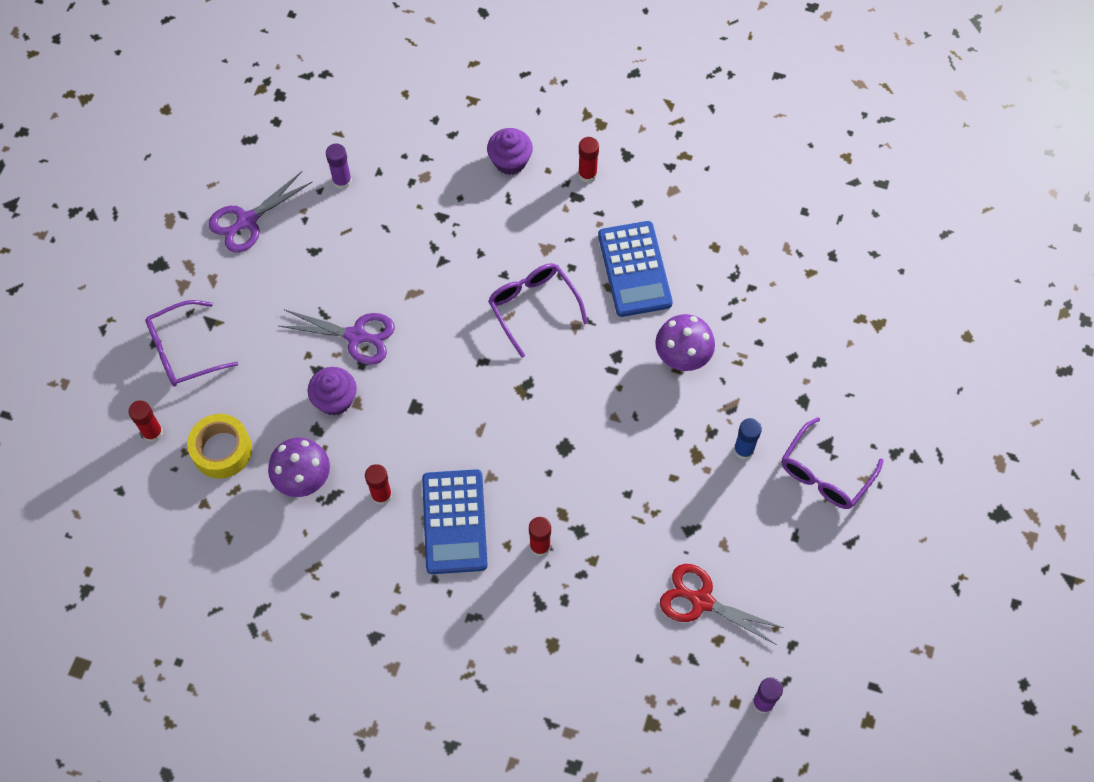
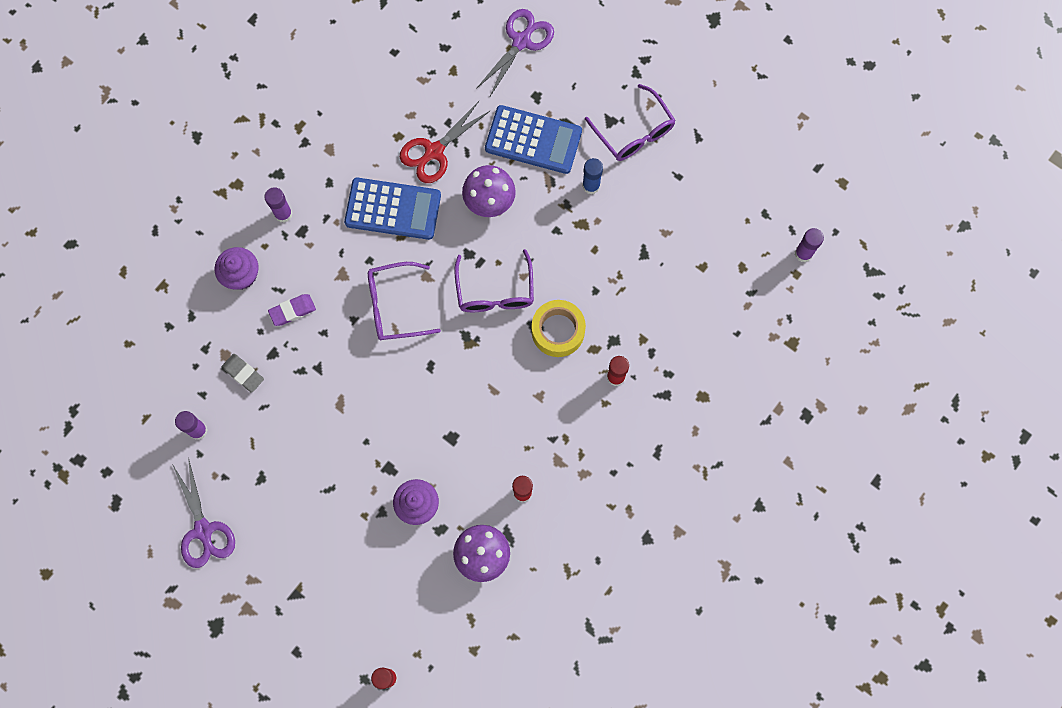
camera: 70 degrees left, 10 degrees up
(183, 351) = (316, 628): purple glasses -> purple glasses (495, 292)
(222, 450) = (428, 619): yellow tape -> yellow tape (558, 331)
(356, 336) = (362, 467): purple scissors -> purple scissors (521, 41)
(412, 199) = (243, 374): none -> grey eraser
(454, 522) = (569, 439): blue calculator -> blue calculator (533, 140)
(491, 218) = (292, 311): none -> purple eraser
(587, 174) = (283, 214): red glue stick -> purple glue stick
(701, 601) = (706, 267): red scissors -> red scissors (434, 151)

